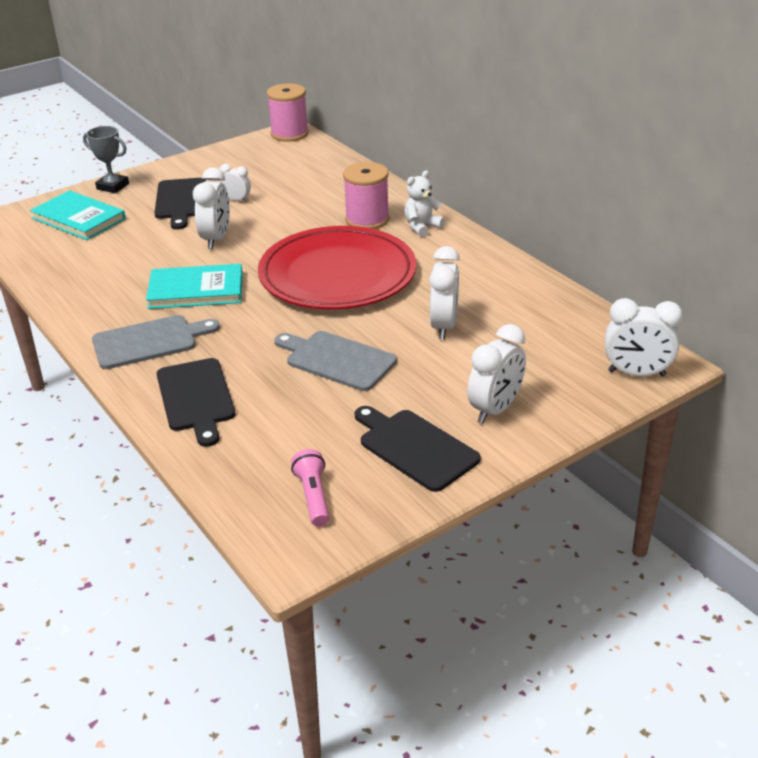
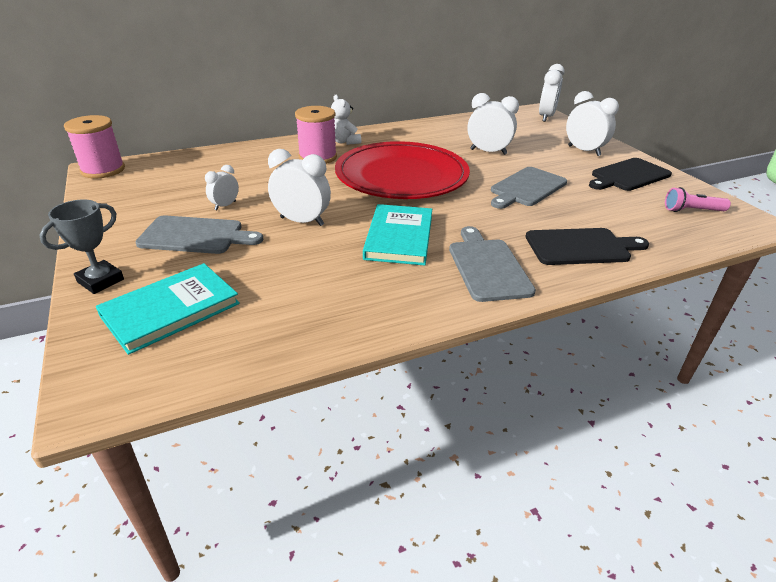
camera: 80 degrees left, 0 degrees up
(181, 201) = (195, 236): black cutting board -> grey cutting board

